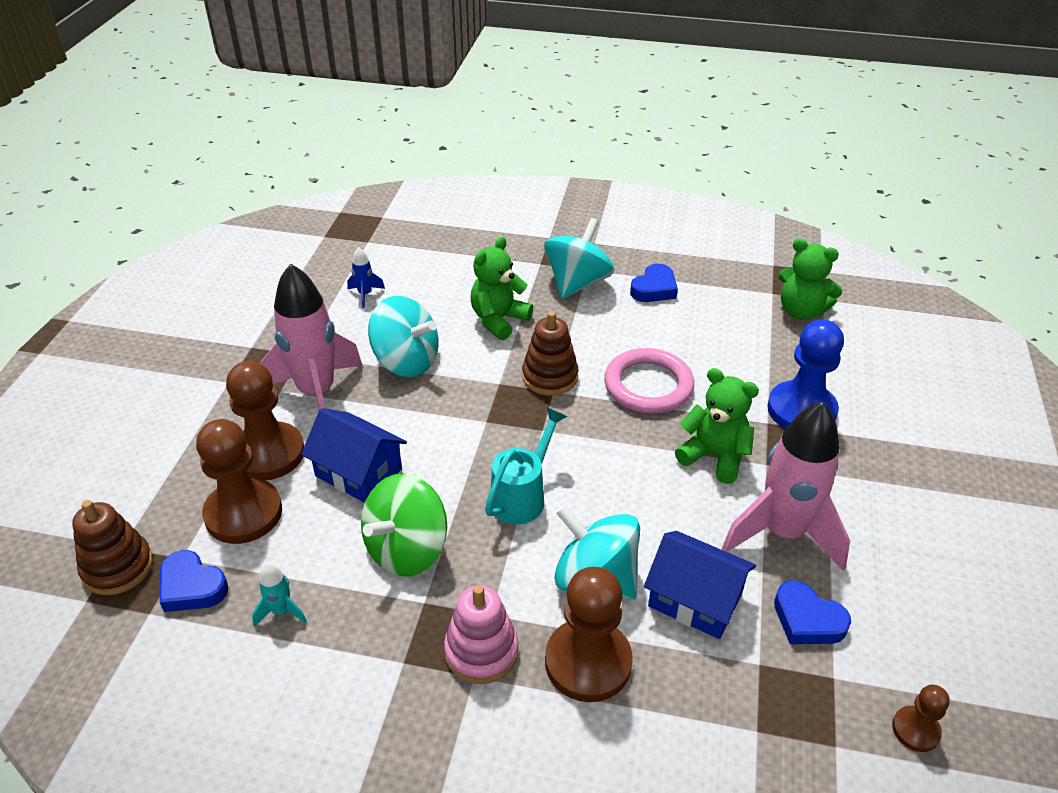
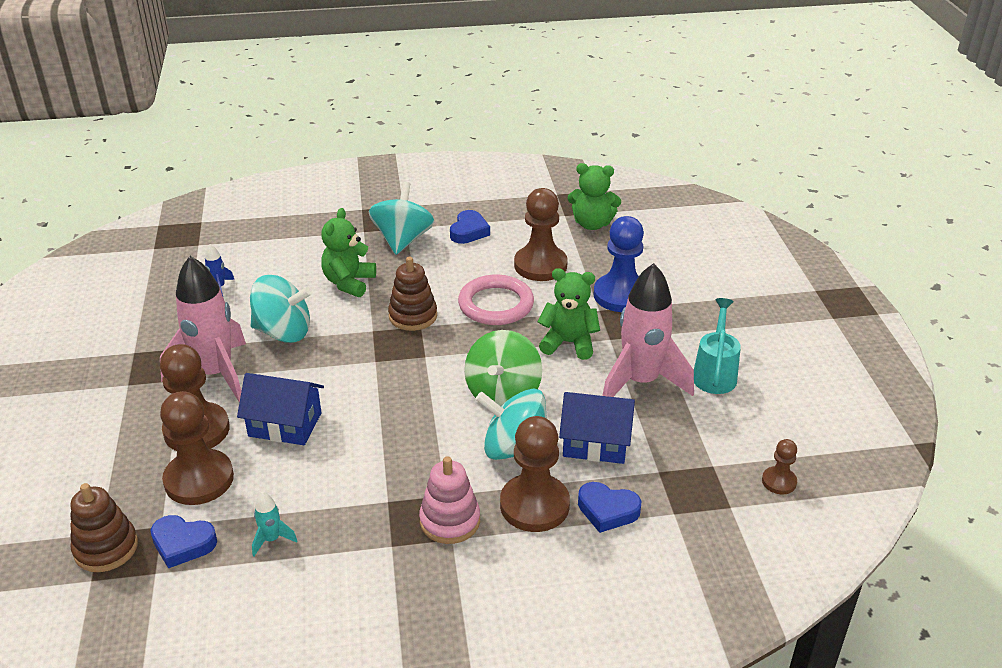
camera: 20 degrees left, 5 degrees down
(407, 549) = (355, 469): green spinning top -> green spinning top (503, 393)
(522, 496) = (431, 407): turquoise watering can -> turquoise watering can (715, 373)
(719, 349) = (540, 265): none -> brown pawn
(807, 619) = (680, 434): blue heart -> blue heart (607, 510)

